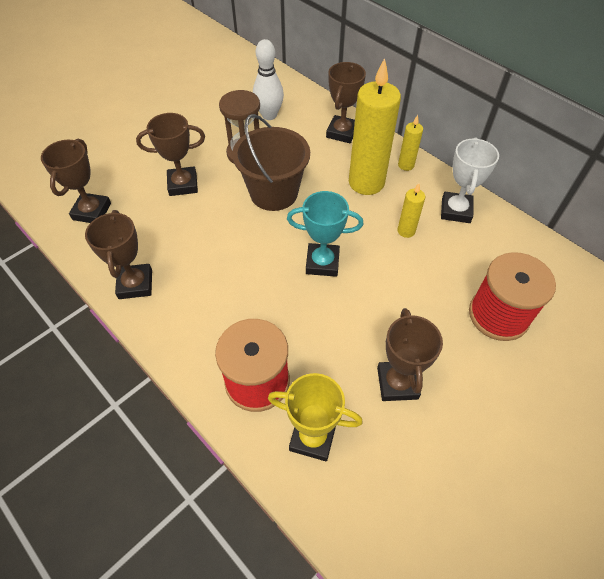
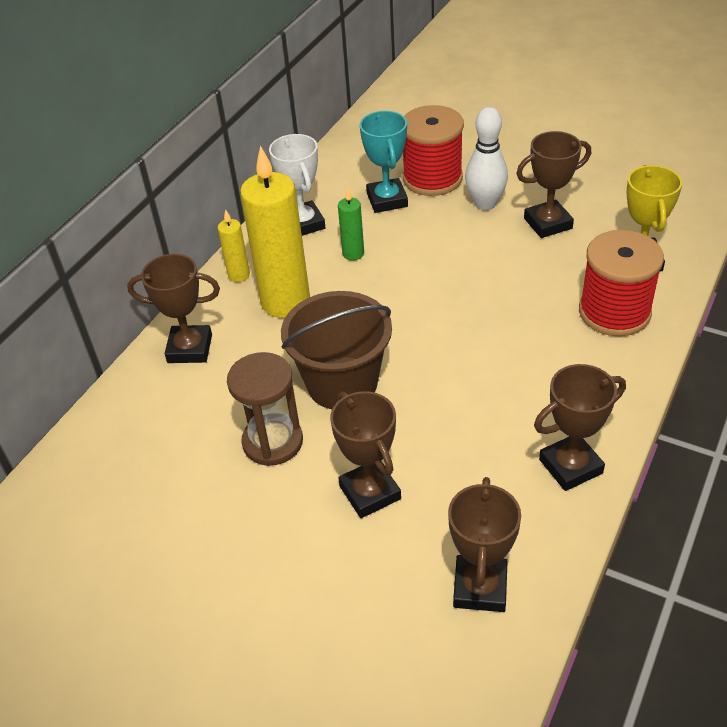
camera: 105 degrees left, 10 degrees down
(92, 211) = (480, 587): brown trophy -> brown trophy turned 75 degrees counterclockwise
(269, 115) = (169, 443): white bowling pin -> white bowling pin (485, 204)
(322, 263) = (436, 306): turquoise trophy -> turquoise trophy (387, 200)
(406, 231) = (353, 254): yellow candle -> green candle
(455, 210) = (303, 224): white trophy -> white trophy turned 75 degrees clockwise

